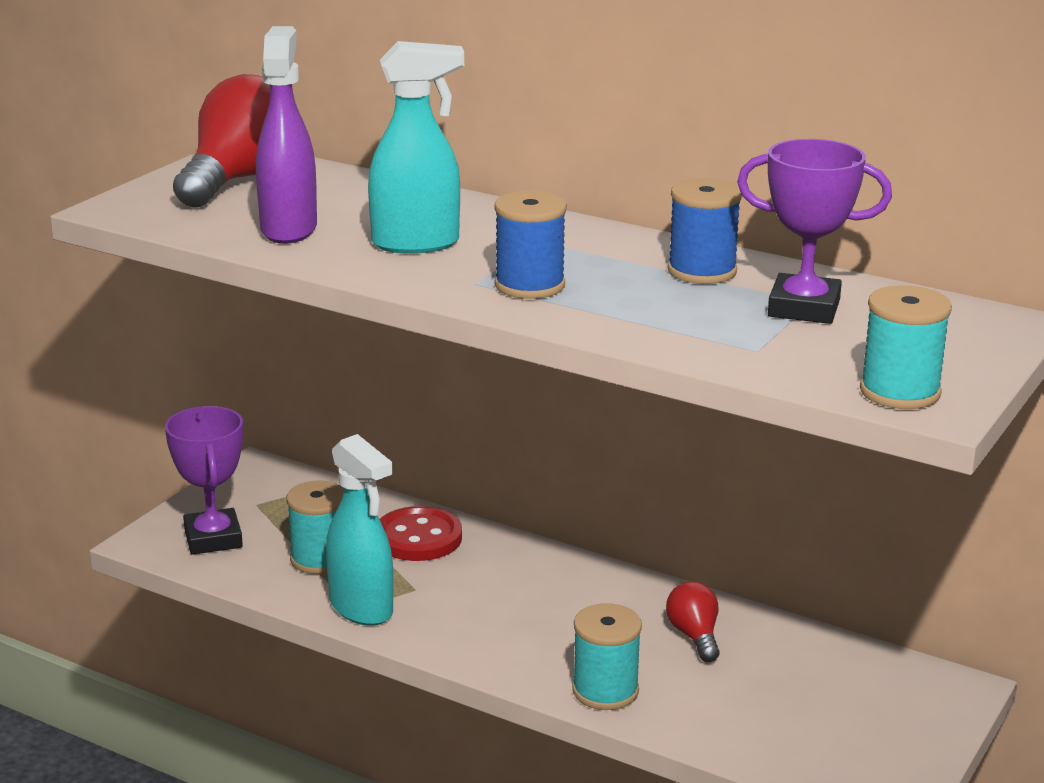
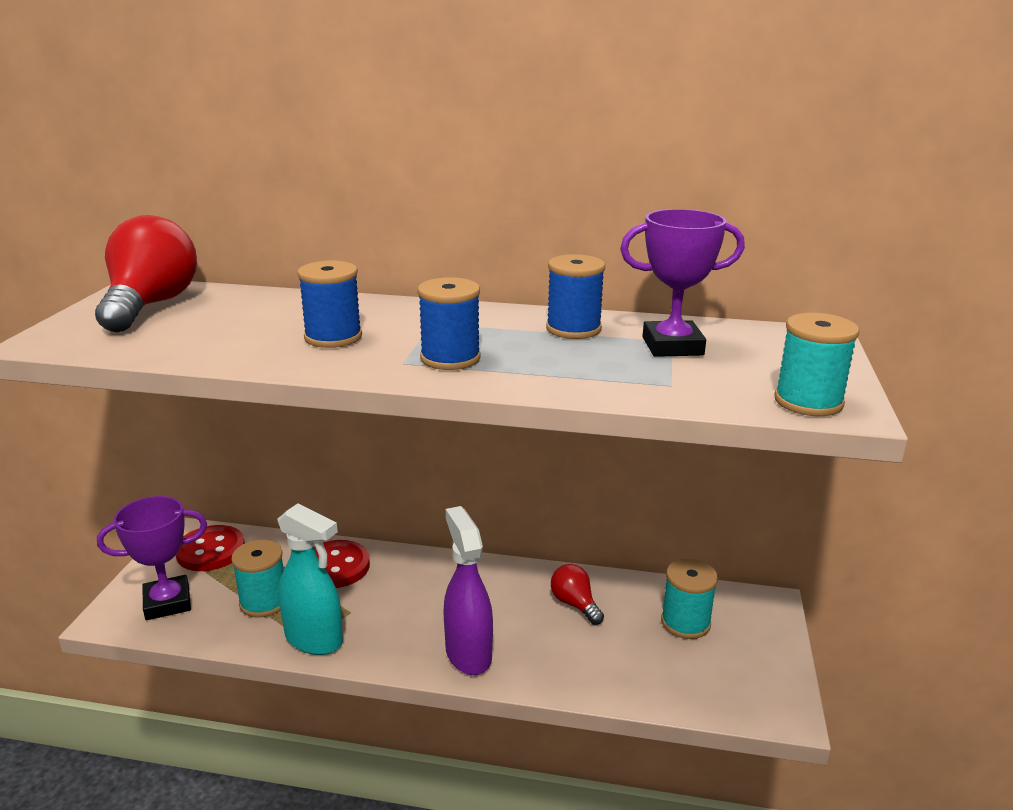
camera: 20 degrees left, 0 degrees up
(213, 538) = (167, 602): purple trophy -> purple trophy turned 75 degrees counterclockwise
(279, 492) = (210, 550): none -> red button
(289, 229) = (214, 339): purple spray bottle -> purple spray bottle (468, 653)
(417, 244) = (333, 337): turquoise spray bottle -> blue spool
(605, 691) = (536, 669): turquoise spool -> turquoise spool (685, 622)

